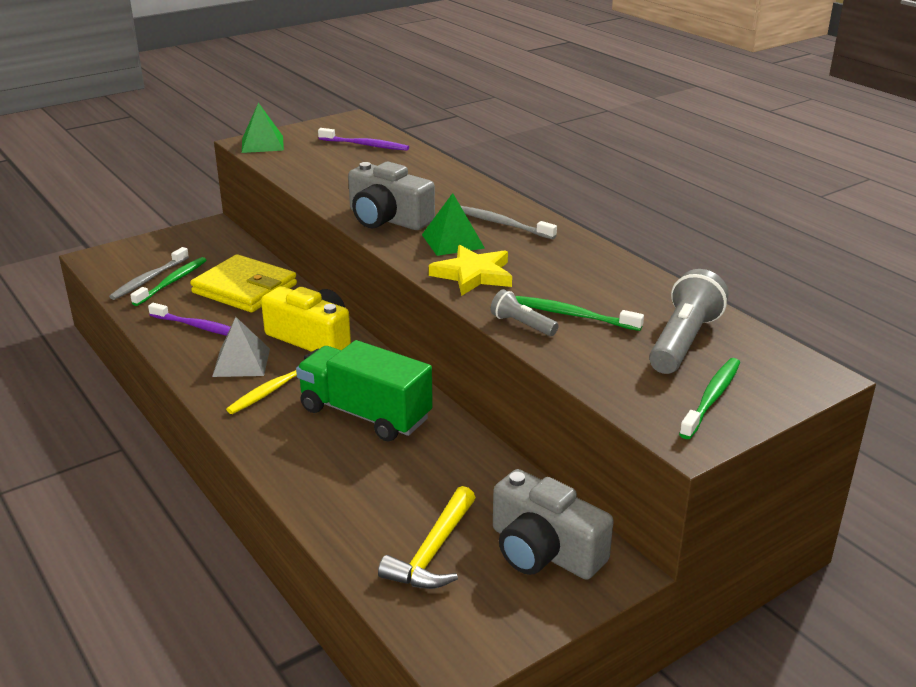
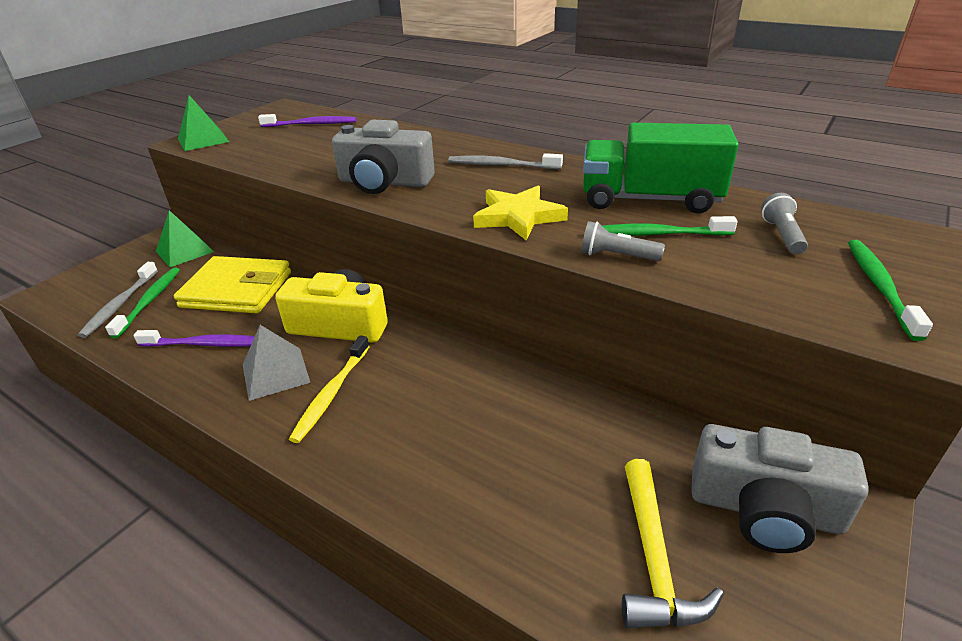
camera: 20 degrees left, 5 degrees up
(365, 414) = (452, 396): green truck -> green truck (649, 199)
(452, 241) = (468, 190): green pyramid -> green pyramid (184, 251)
(683, 341) = (782, 235): grey flashlight -> grey flashlight, size x0.54

